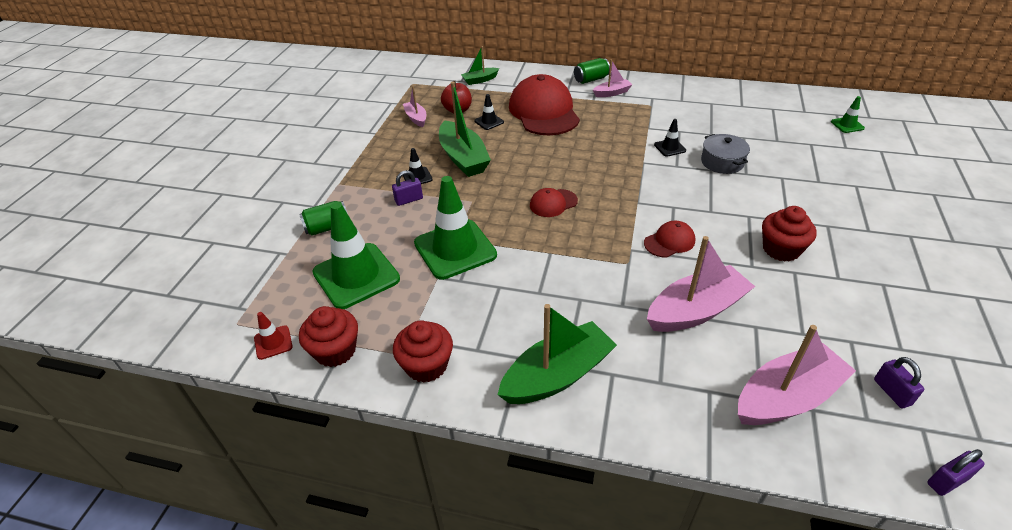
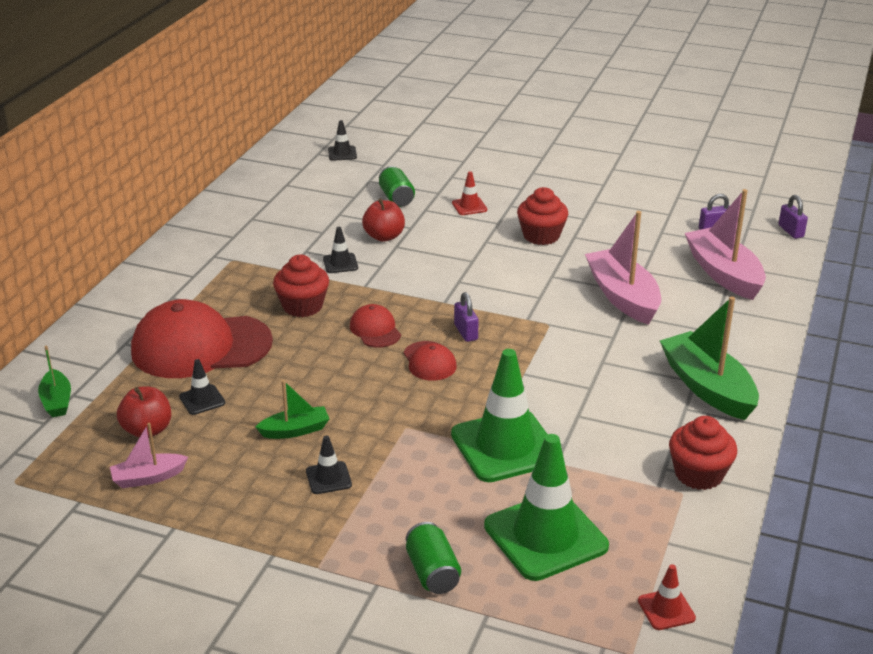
camera: 85 degrees left, 10 degrees down
(335, 351) = (679, 549): red cupcake -> red cupcake (302, 306)
(409, 200) = (385, 487): purple padlock -> purple padlock (466, 332)
(463, 158) = (295, 430): green boat -> green boat, size x0.53
(591, 79) = (130, 295): green can -> green can (396, 198)
(612, 93) = (181, 284): pink boat -> none
(669, 242) = (518, 293): red cap -> red cap (375, 330)
(722, 162) = (384, 236): grey pot -> red apple
(806, 201) = (469, 206): none -> red traffic cone
(847, 125) = (342, 153): green traffic cone -> black traffic cone

